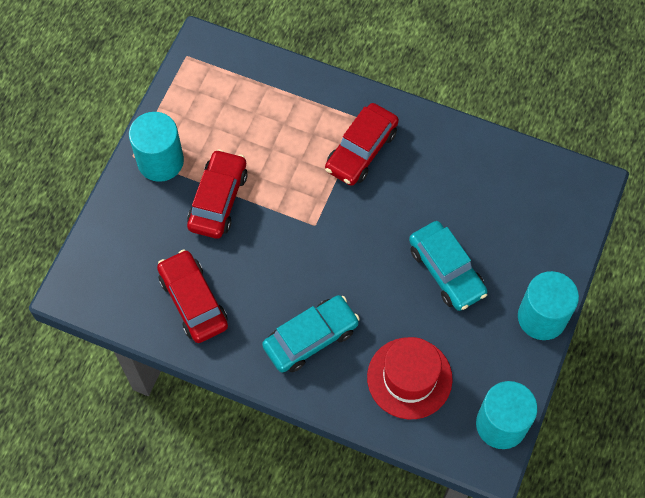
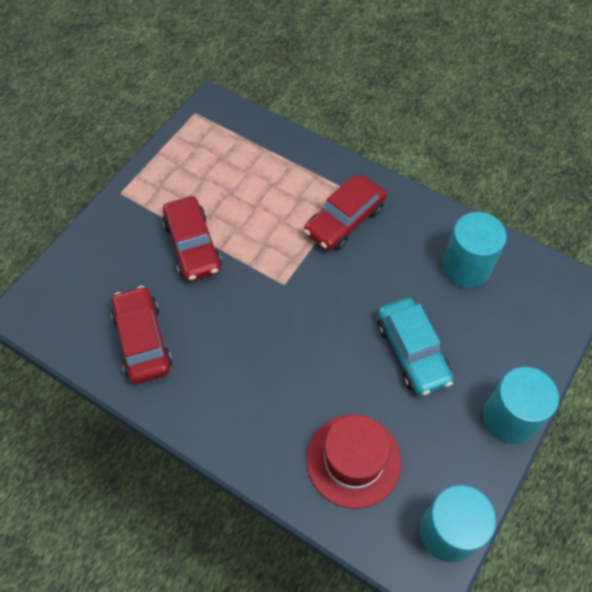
camera: 10 degrees right, 5 degrees down
(160, 161) = (146, 201): turquoise cylinder -> turquoise cylinder (466, 267)
(218, 200) = (192, 245): red car -> red car turned 135 degrees clockwise
(311, 338) = (255, 399): turquoise car -> none

